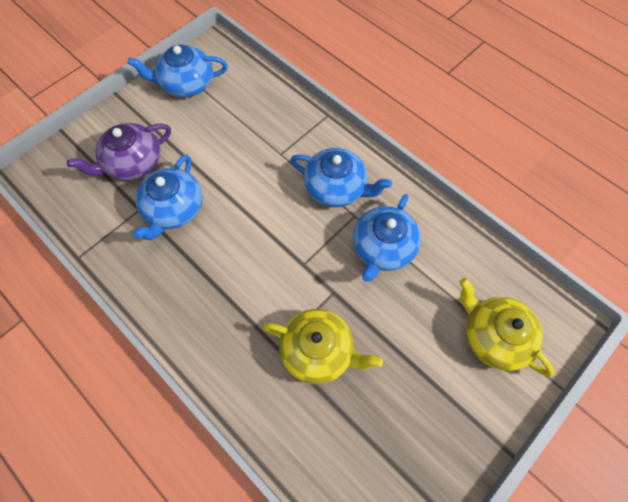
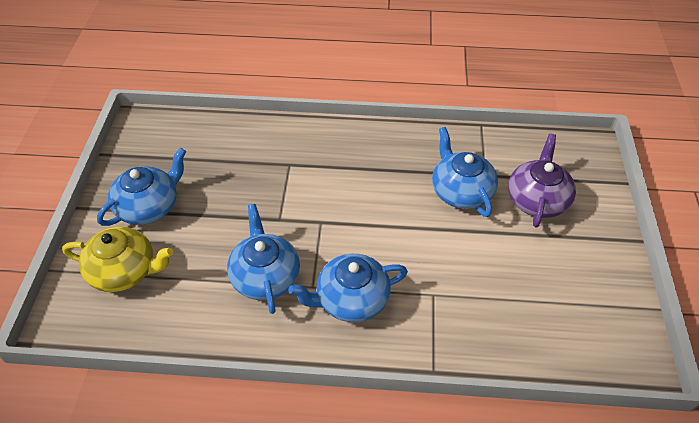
camera: 140 degrees right, 15 degrees down
(186, 84) = (600, 297): blue teapot -> blue teapot (149, 206)
(318, 351) = (259, 179): yellow teapot -> none

